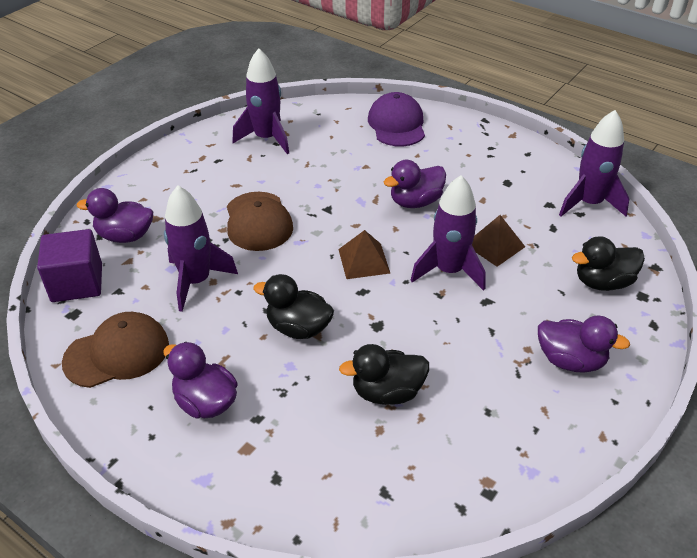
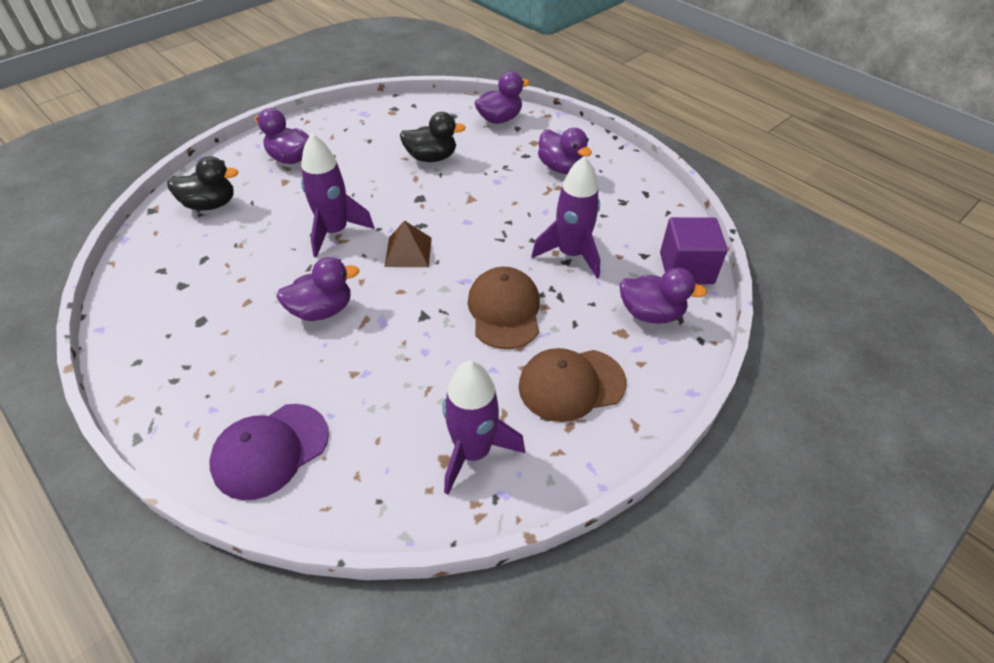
camera: 170 degrees left, 5 degrees up
(117, 353) = (633, 206): brown cap -> brown cap (571, 384)
(298, 328) = (485, 204): black duck -> none
(308, 496) = (499, 119): none -> purple duck
(397, 124) = (270, 450): purple cap -> purple cap turned 45 degrees clockwise
(494, 245) = (275, 249): brown pyramid -> none
(589, 203) = (139, 280): purple rocket -> none

